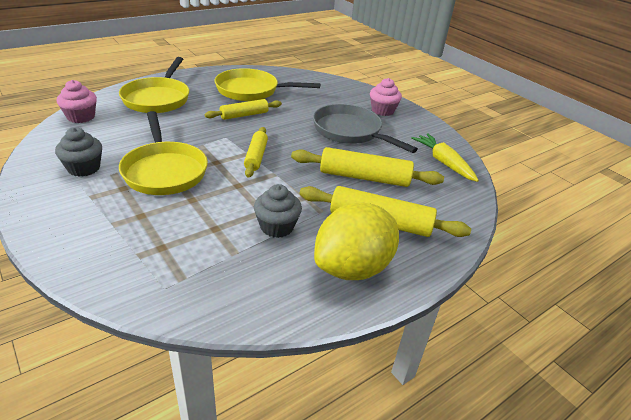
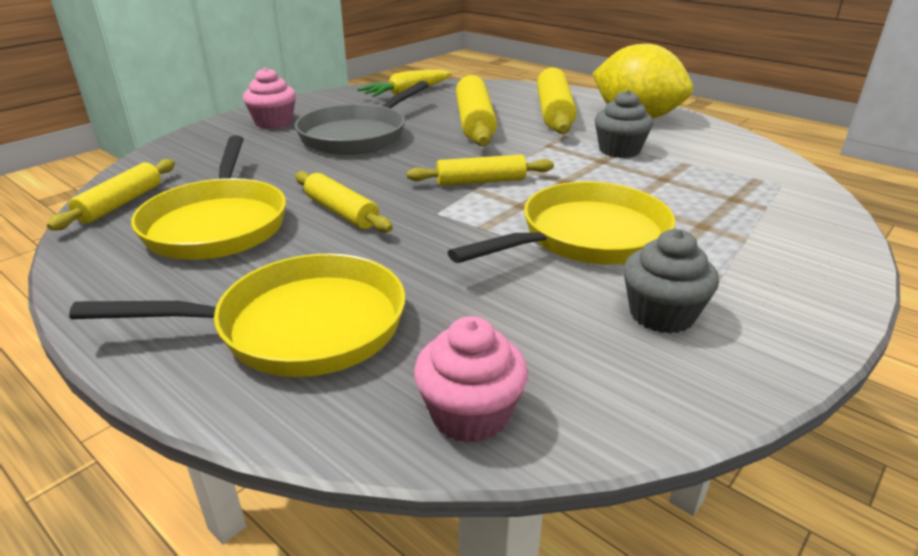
camera: 100 degrees left, 5 degrees down
(285, 75) = (121, 203): none -> yellow rolling pin

